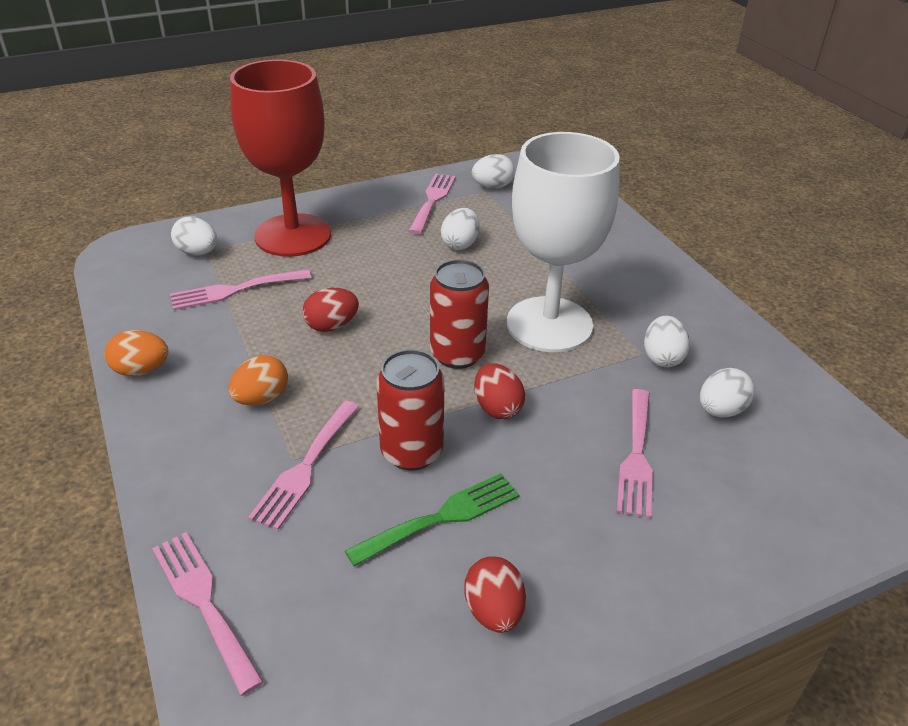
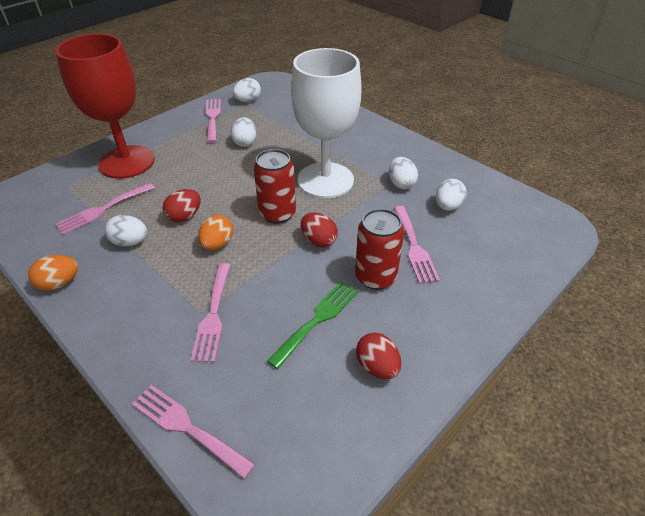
camera: 20 degrees left, 5 degrees up
(198, 252) = (61, 190): white egg -> white egg (130, 242)
(261, 398) = (159, 278): orange egg -> orange egg (217, 244)
(411, 452) = (278, 284): red can -> red can (375, 277)

